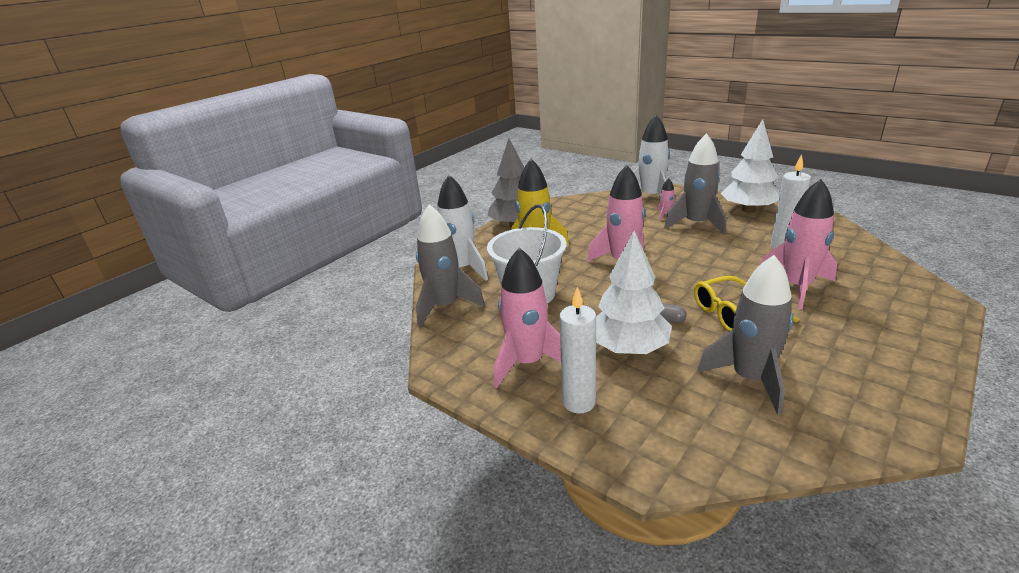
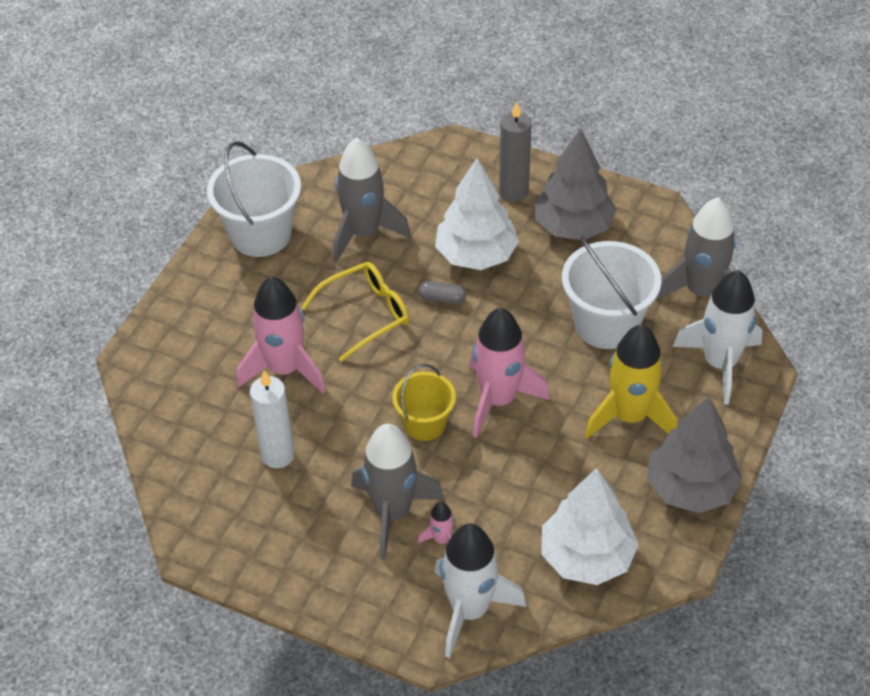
camera: 165 degrees right, 20 degrees up
(527, 362) = (573, 226): pink rocket -> grey tree
(579, 402) = (513, 192): white candle -> grey candle
(677, 255) = (425, 424): none -> yellow bucket
(748, 210) = (303, 569): white tree -> white tree (586, 557)
(875, 391) = (260, 234): none -> white bucket

